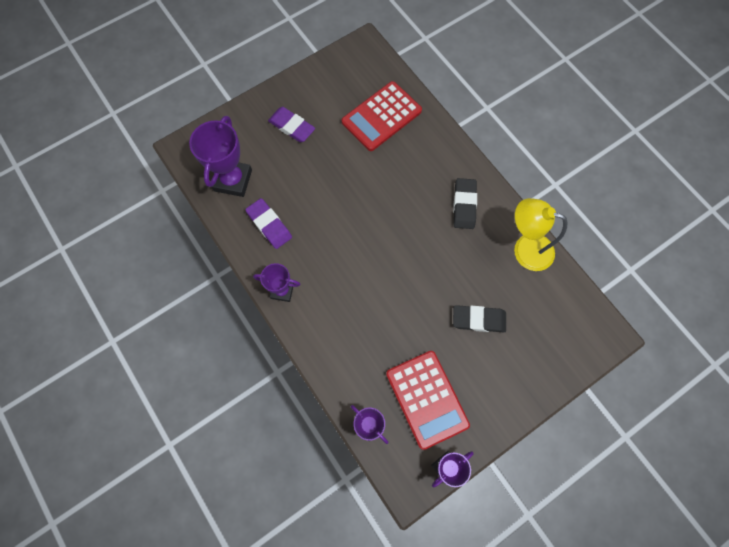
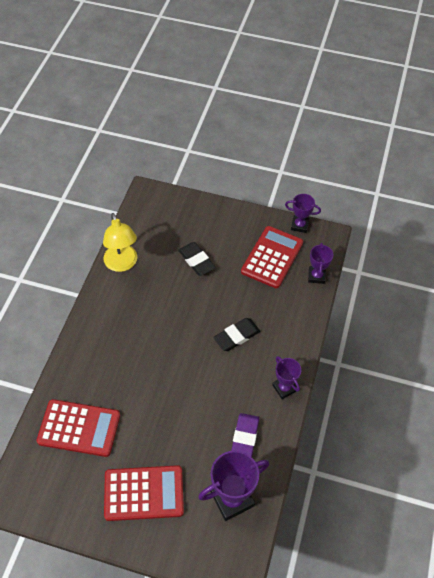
camera: 130 degrees left, 15 degrees down
(292, 126) = (144, 493): purple eraser -> red calculator
(464, 205) = (117, 319): black eraser -> black eraser (236, 336)

